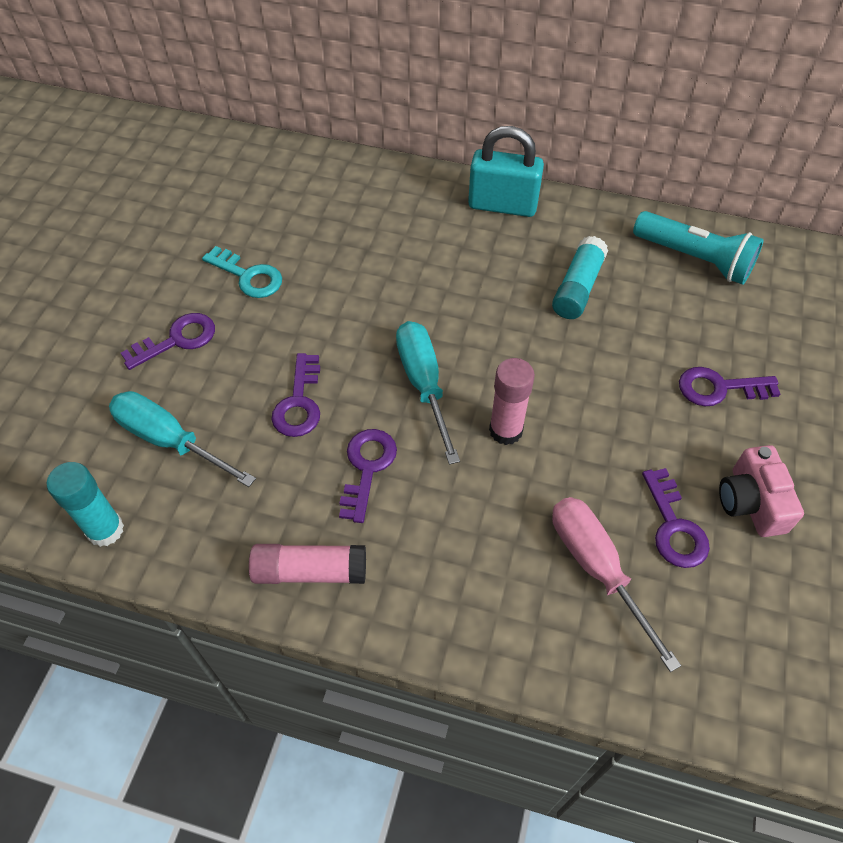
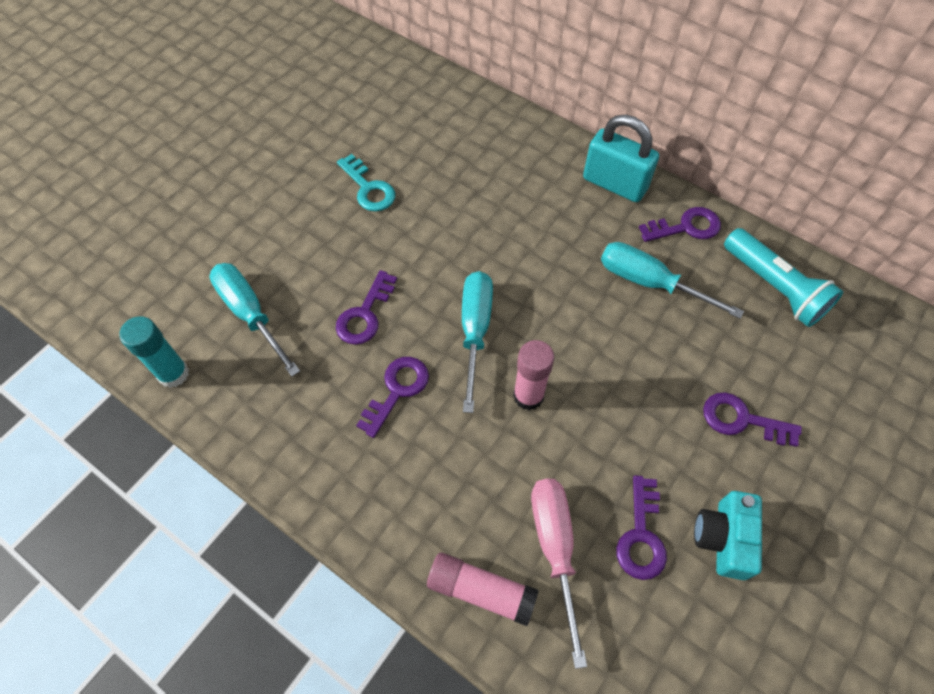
camera: 20 degrees right, 5 degrees up
(177, 340) = (290, 228): purple key -> purple key (686, 227)
(310, 571) = (315, 464): pink glue stick -> pink glue stick (481, 591)
(577, 288) = (650, 283): turquoise glue stick -> turquoise screwdriver
(751, 502) = (723, 538): pink camera -> turquoise camera

